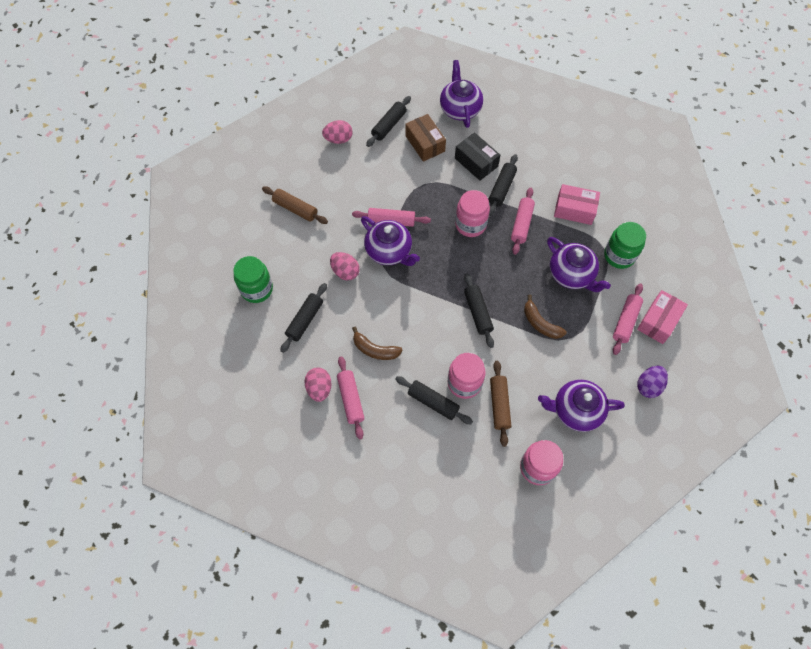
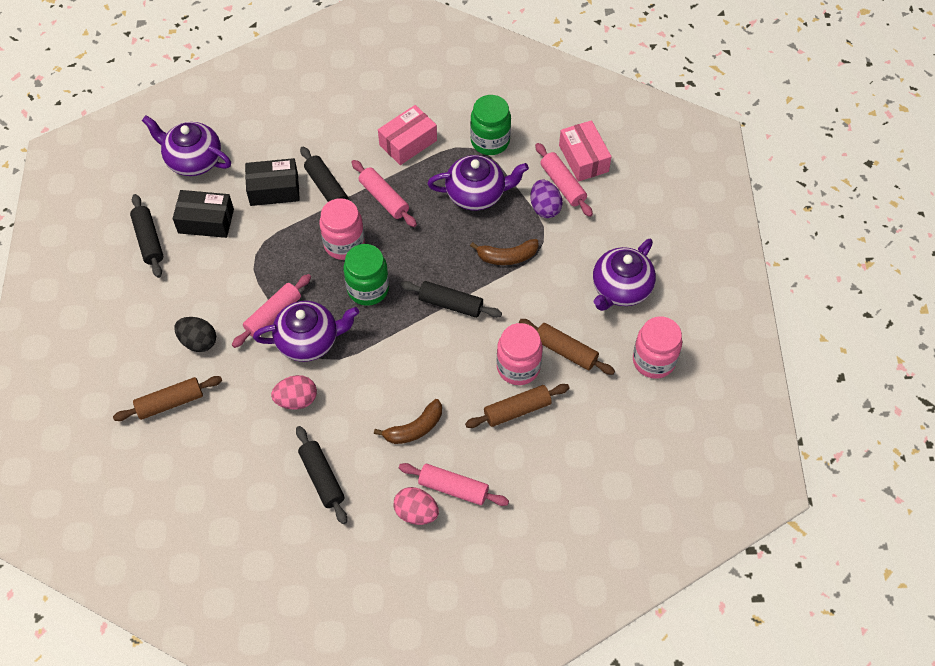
camera: 55 degrees left, 5 degrees down
(257, 289) = (240, 506): green jar -> green jar (368, 289)
(338, 139) = (118, 301): pink egg -> none
(344, 195) = (198, 341): none -> black egg
(425, 143) = (206, 221): brown box -> black box
(433, 402) = (517, 410): black rolling pin -> brown rolling pin
(648, 386) = (641, 212): purple egg -> purple egg (545, 208)

